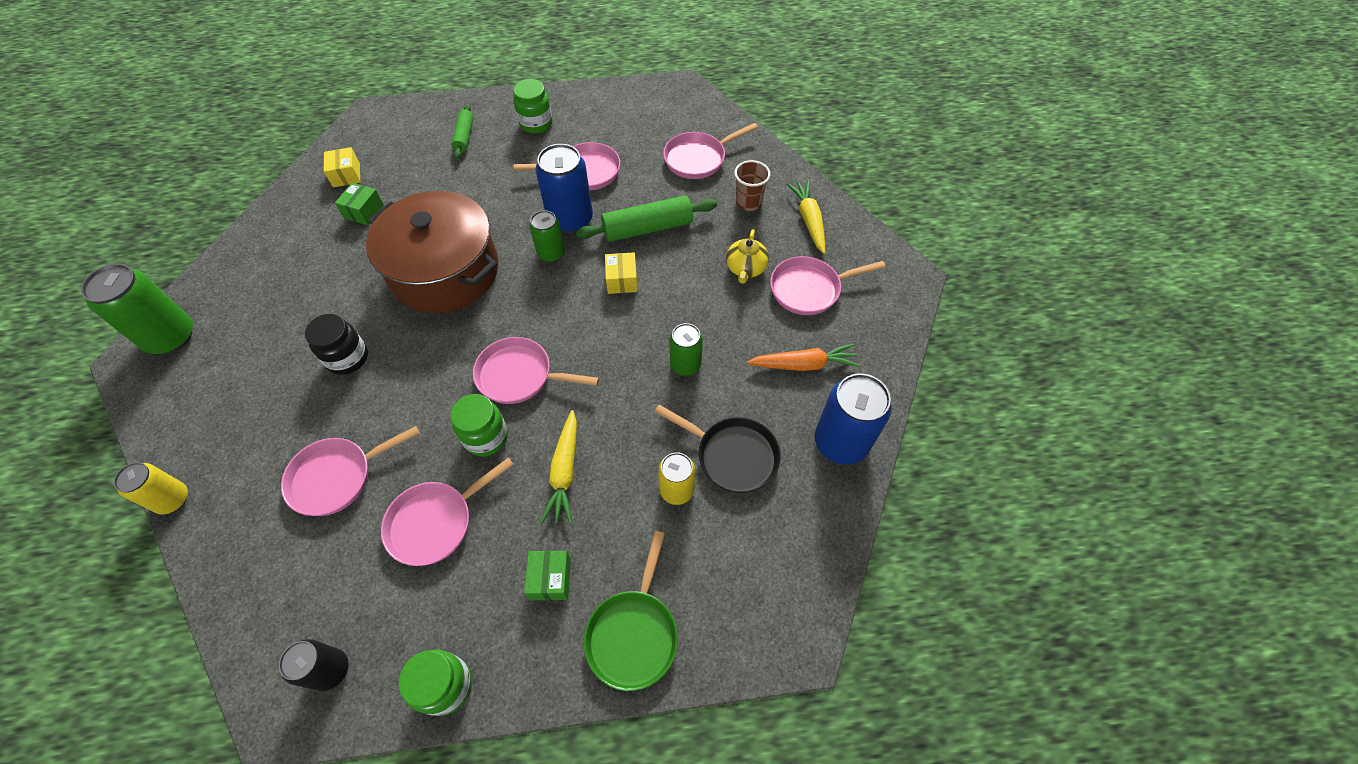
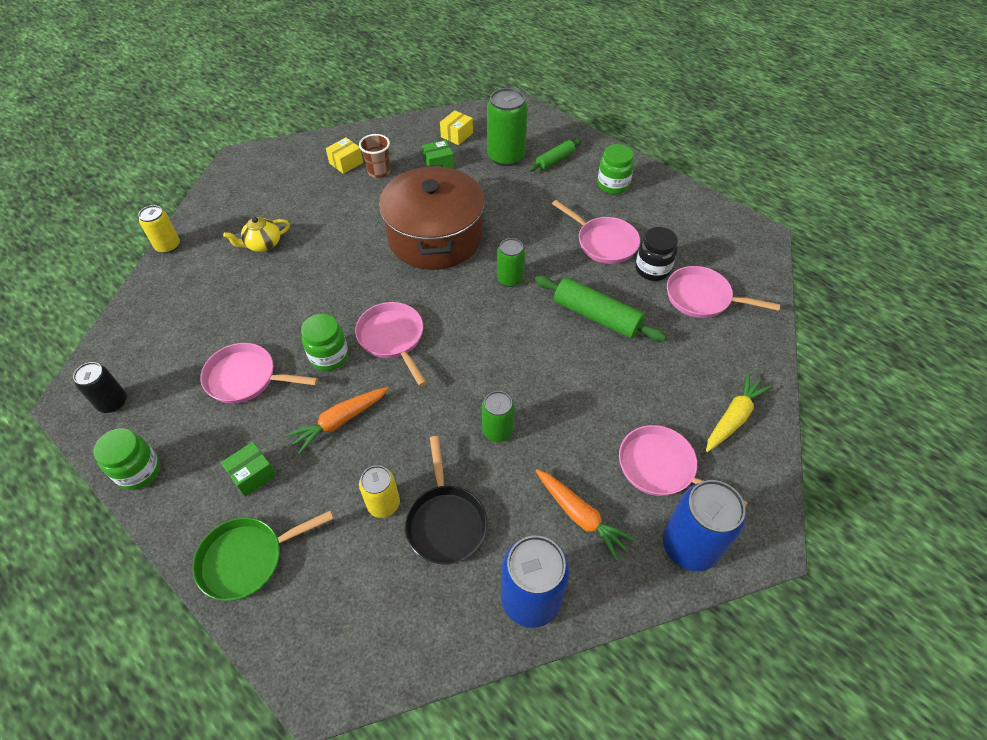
camera: 50 degrees right, 5 degrees down
(171, 337) = (267, 160): green can -> green can (506, 156)
(337, 477) = (238, 305): pink pan -> none
(348, 358) = (324, 243): black jar -> black jar (652, 269)
(564, 472) = (340, 421): yellow carrot -> orange carrot
(570, 219) = (552, 267): blue can -> blue can (690, 545)
(622, 280) = (531, 336): yellow box -> yellow box (346, 163)
(746, 268) = (631, 407): yellow teapot -> yellow teapot (263, 244)
(748, 202) = (700, 362): brown cup -> brown cup (379, 172)

